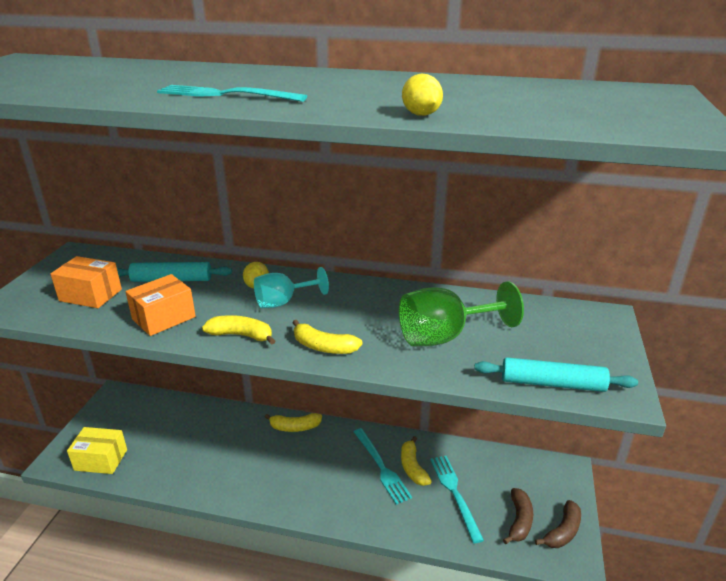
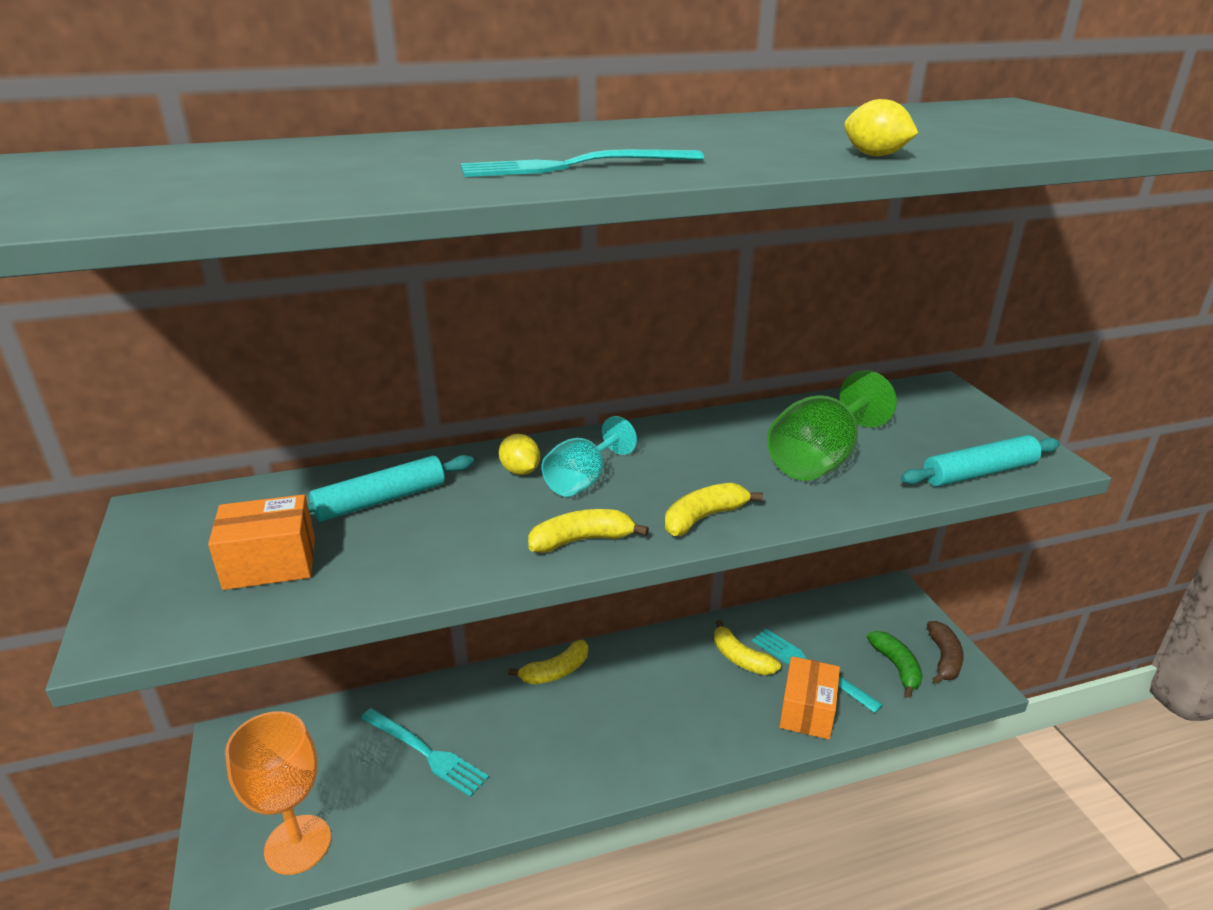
camera: 30 degrees left, 0 degrees up
(101, 460) = (298, 844): yellow box -> orange goblet
(164, 318) = (438, 556): orange box -> orange box (807, 711)
(323, 347) = (703, 518): yellow banana -> yellow banana turned 150 degrees clockwise
(381, 467) = (705, 674): turquoise fork -> turquoise fork (425, 752)
(519, 521) = (896, 667): brown banana -> green banana

